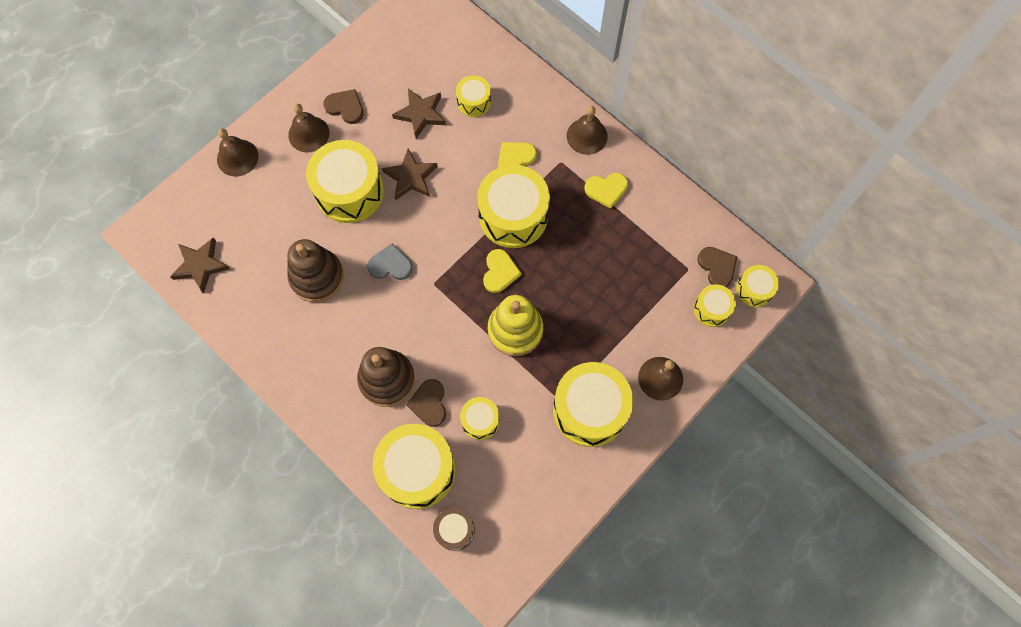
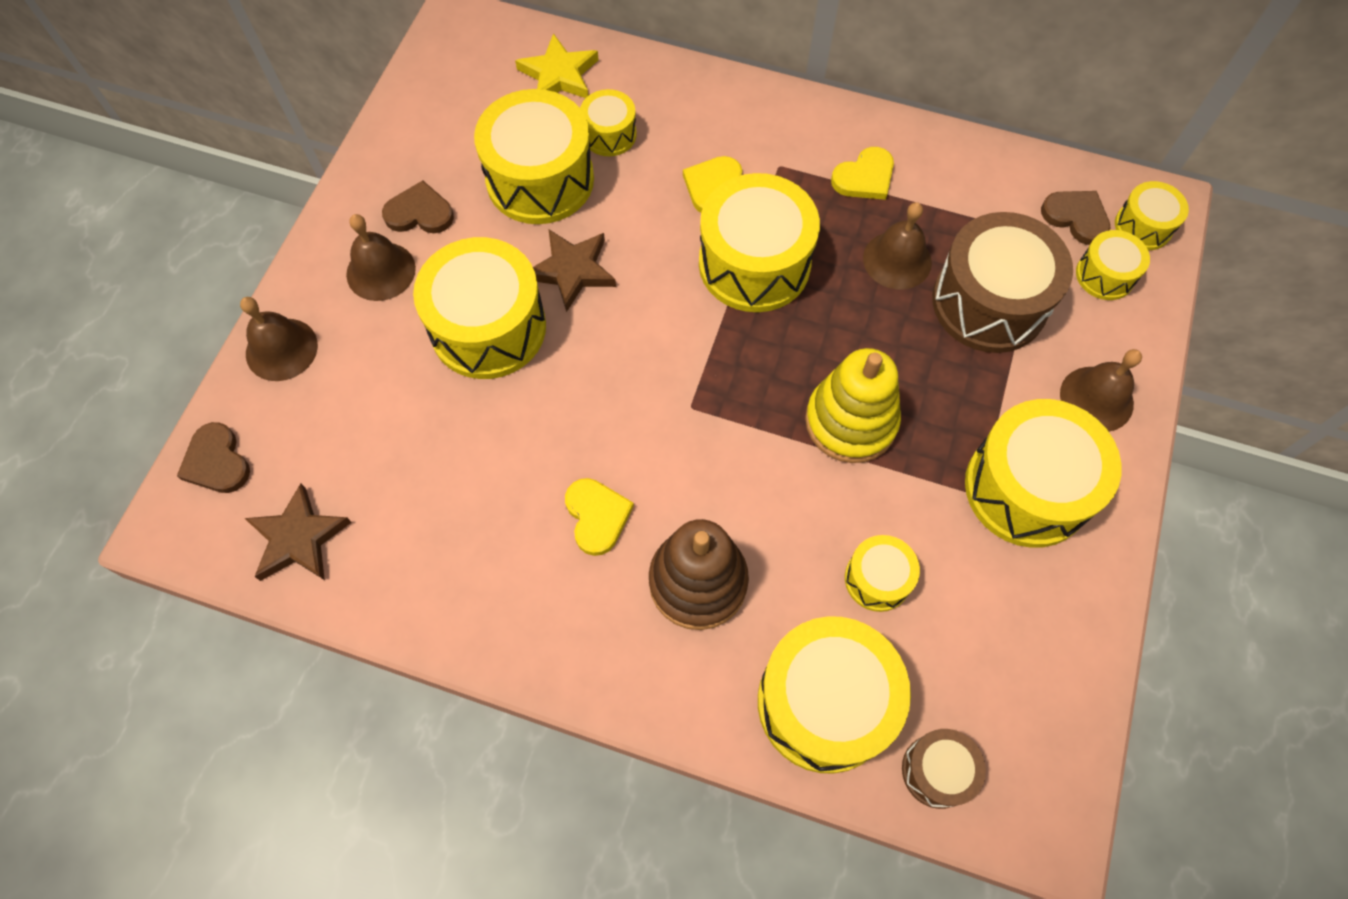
camera: 25 degrees left, 5 degrees down
(317, 277) = (502, 474): brown stacking toy -> none
(390, 265) = (609, 408): grey heart -> none
(421, 114) = (540, 179): brown star -> yellow drum
(429, 403) = (784, 589): brown heart -> brown heart (217, 462)
(464, 52) = (559, 75): none -> yellow star
(500, 272) = (780, 349): yellow heart -> yellow heart (597, 516)
(587, 136) = (795, 119): brown bell -> brown bell (897, 260)
(633, 296) = (989, 302): none -> brown drum

